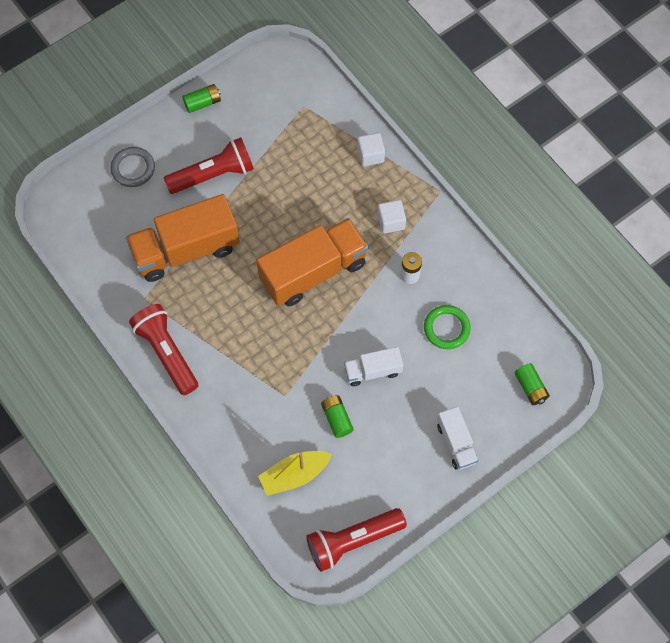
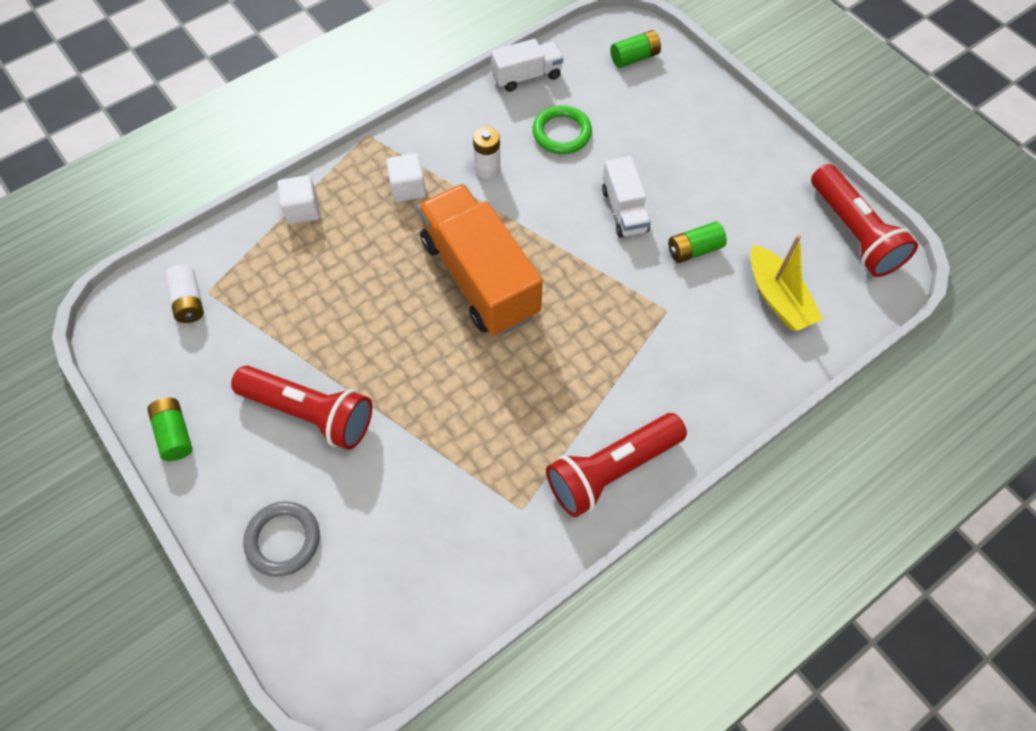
camera: 90 degrees left, 5 degrees down
(186, 250) = (438, 449): orange truck -> none
(213, 175) = (310, 413): red flashlight -> red flashlight turned 135 degrees clockwise
(296, 96) = (189, 301): none -> white battery
(456, 443) = (711, 128): white truck -> white truck (526, 76)

